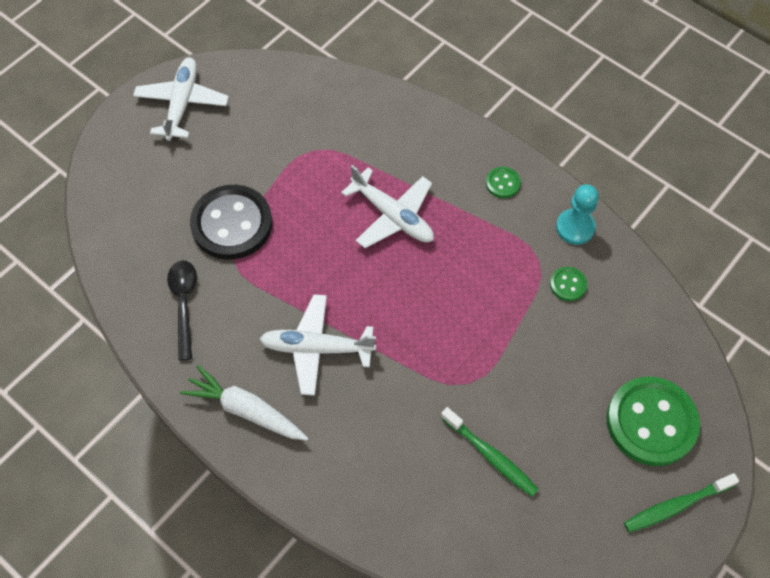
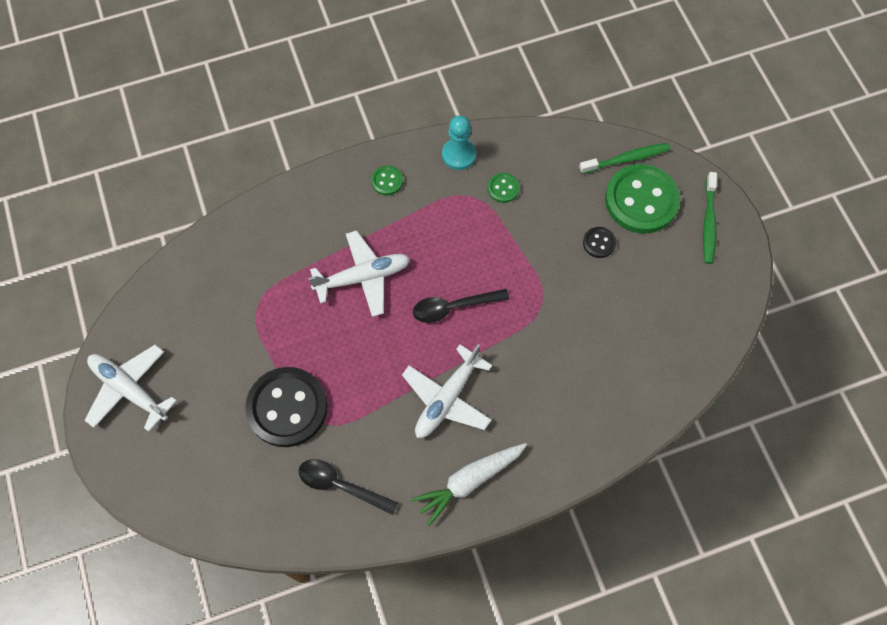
camera: 60 degrees left, 5 degrees up
(412, 306) = (453, 307): none -> black spoon
(490, 455) = (607, 320): green toothbrush -> green toothbrush (626, 159)
(572, 404) = (599, 243): none -> black button

